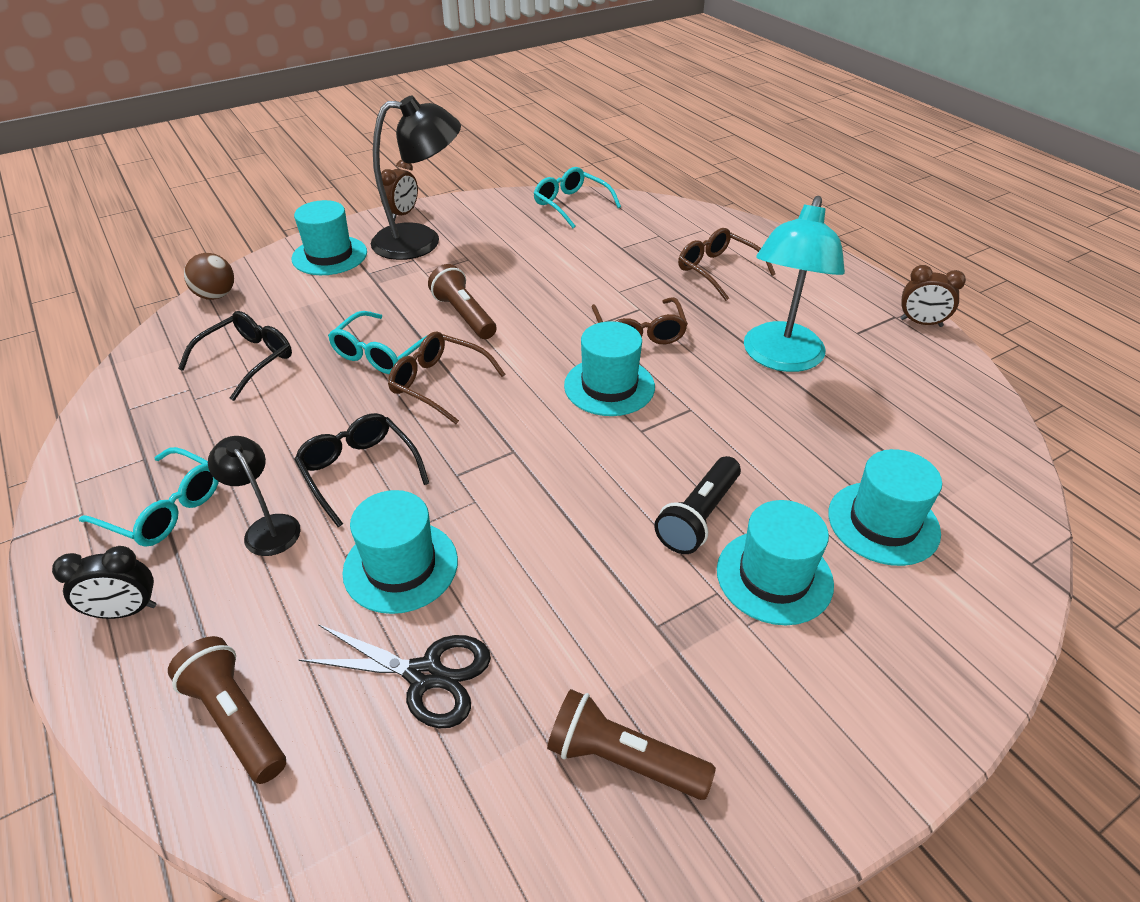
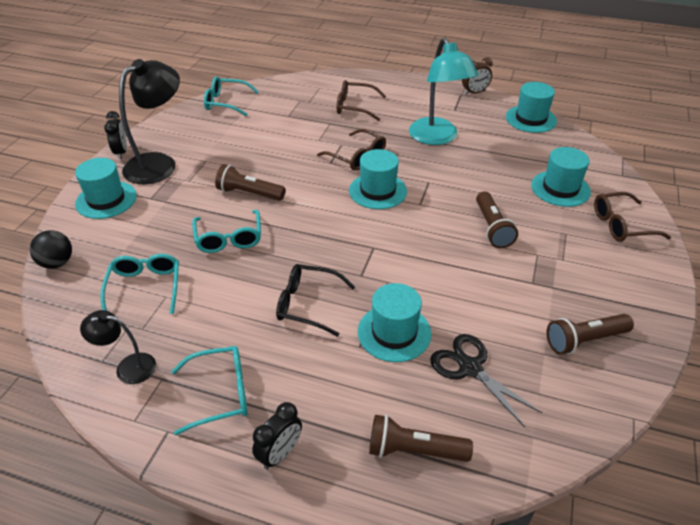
camera: 40 degrees left, 0 degrees up
(216, 295) = (57, 263): brown ball -> black ball
(248, 360) = (145, 287): black glasses -> turquoise glasses
(267, 527) = (298, 362): black lamp -> black lamp (128, 367)
(403, 214) = (121, 152): brown clock -> black clock
(425, 675) = (470, 368): black scissors -> black scissors turned 105 degrees counterclockwise
(439, 383) = (287, 236): brown glasses -> brown glasses (621, 225)
(698, 516) = (492, 228): black flashlight -> brown flashlight
(774, 576) = (549, 234): turquoise hat -> turquoise hat (530, 119)

